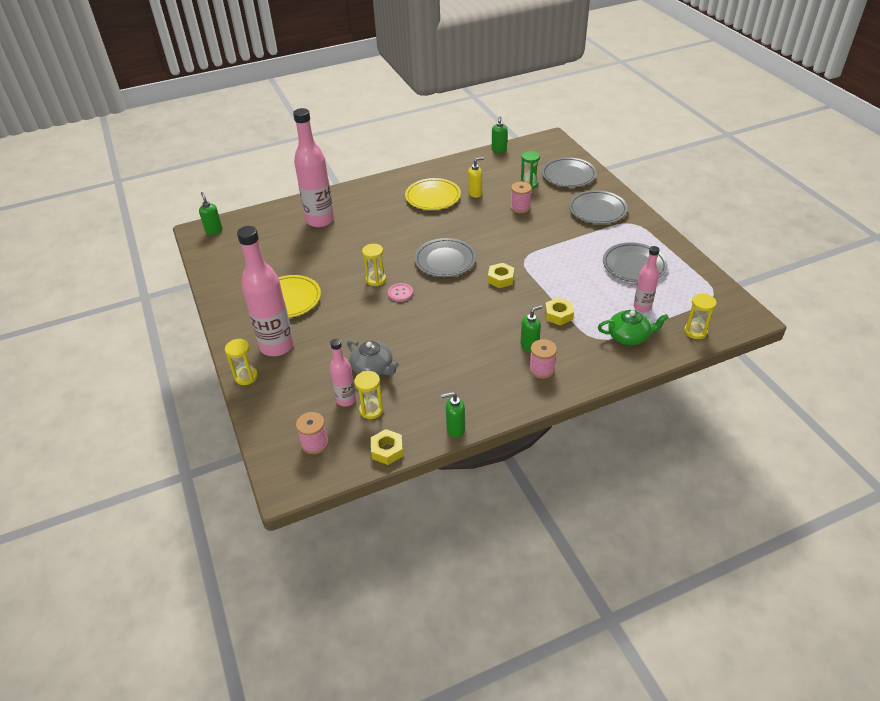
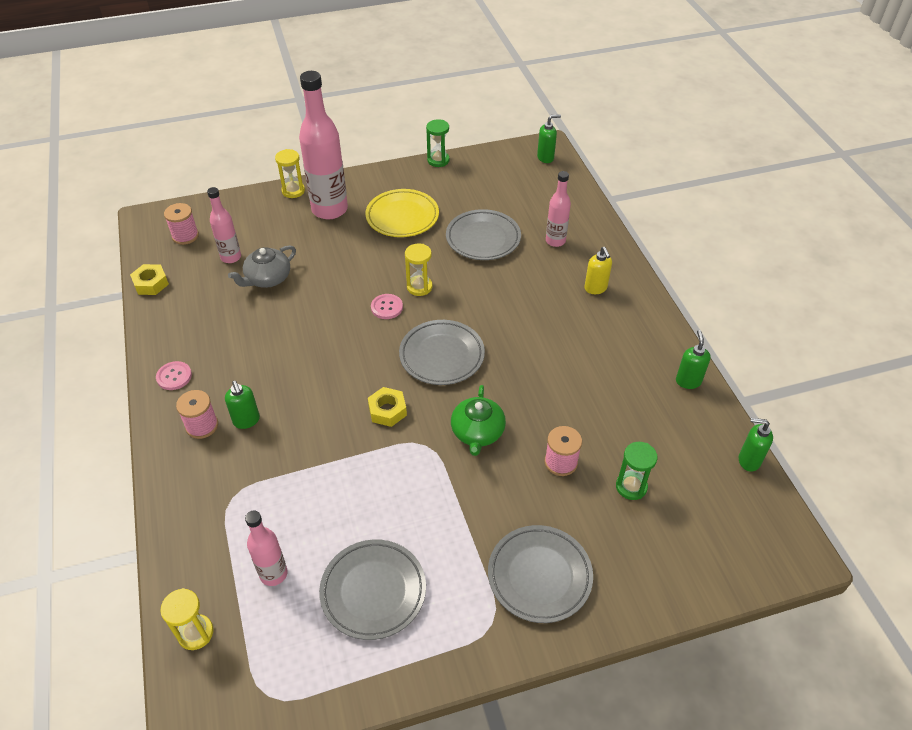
camera: 95 degrees right, 5 degrees up
(209, 288) = (438, 160): none -> green hourglass
(320, 220) = (555, 241): pink bottle -> pink bottle, size x0.54
(371, 410) = (208, 275): yellow hourglass -> none
(433, 197) = (600, 356): yellow plate -> none
(455, 429) = (150, 336): green soap dispenser -> green soap dispenser (688, 381)
(475, 193) = (607, 409): yellow soap dispenser -> yellow soap dispenser (595, 288)
(497, 400) = (174, 376): none -> pink button
(558, 315) = (293, 463): yellow nut -> none
(568, 175) = (658, 555): grey plate -> grey plate (483, 238)
(629, 336) = (220, 538): green teapot -> green teapot (477, 432)

